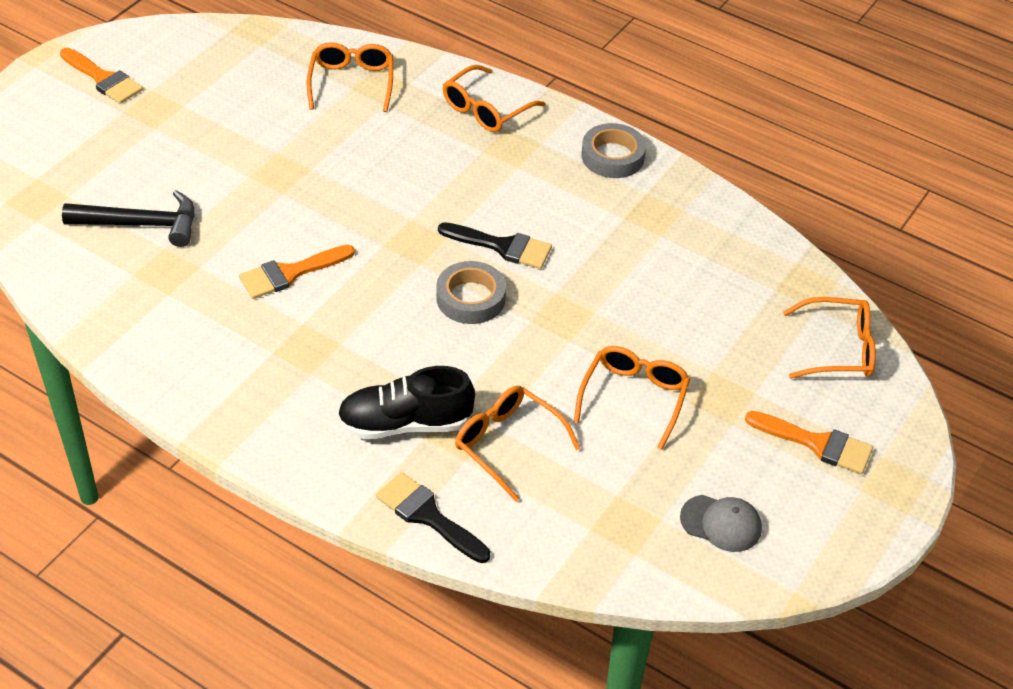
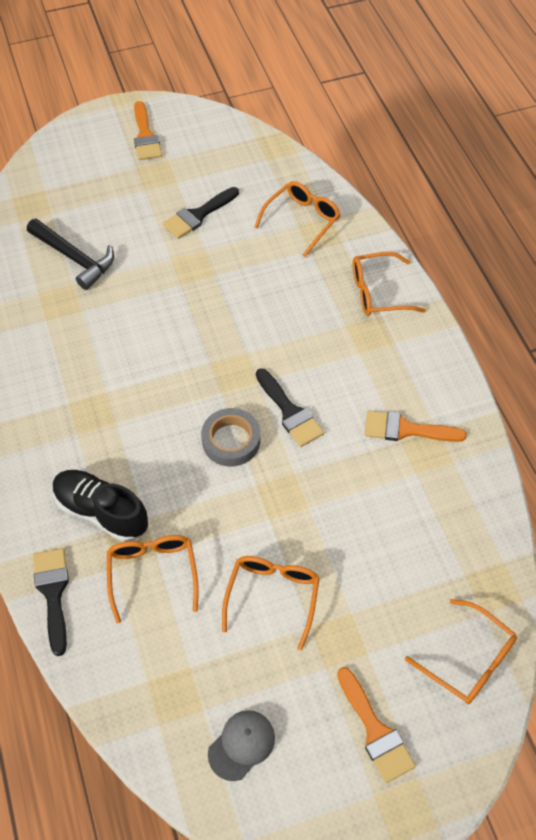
camera: 40 degrees right, 10 degrees up
(238, 125) = (198, 215): none -> black brush
(290, 273) = (131, 349): orange brush -> orange brush (406, 429)
(612, 156) = (438, 384): grey tape -> none
(634, 398) = (272, 596): orange glasses -> orange glasses turned 45 degrees counterclockwise
(721, 523) = (241, 745): grey cap -> grey cap turned 105 degrees counterclockwise

